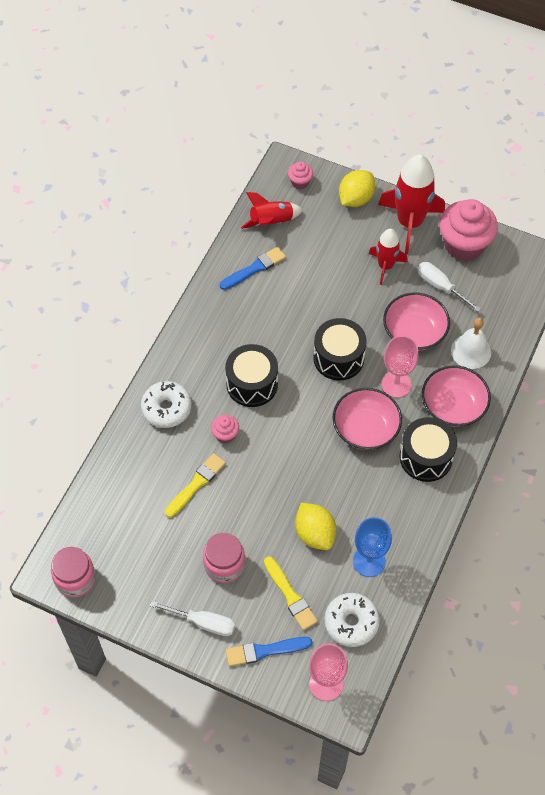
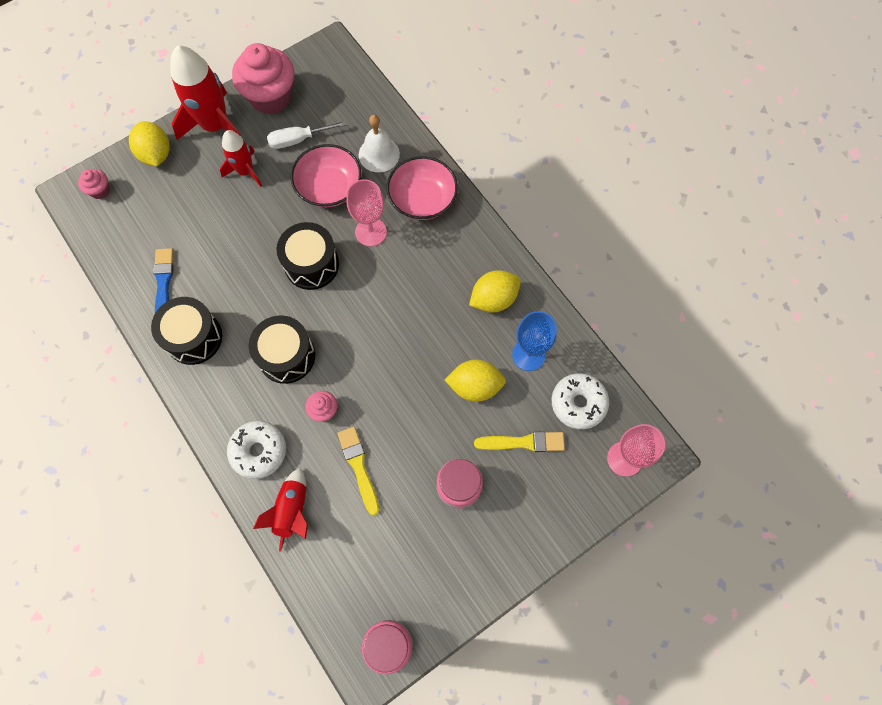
camera: 60 degrees left, 10 degrees up
(203, 622) = (505, 539): white screwdriver -> none
(265, 651) = (565, 496): blue brush -> none
(271, 222) = (124, 240): red rocket -> red rocket (292, 510)
(365, 429) = (398, 283): pink bowl -> none
(400, 508) = (493, 299): none -> yellow lemon
(426, 457) = (457, 250): black drum -> black drum (194, 337)

